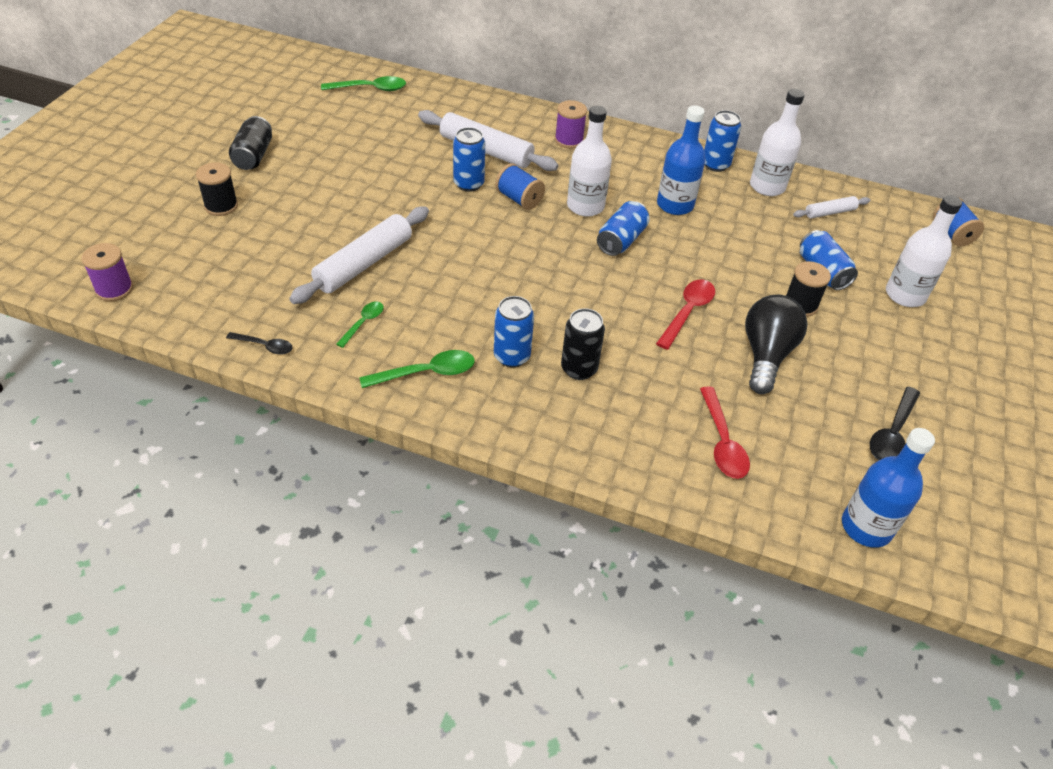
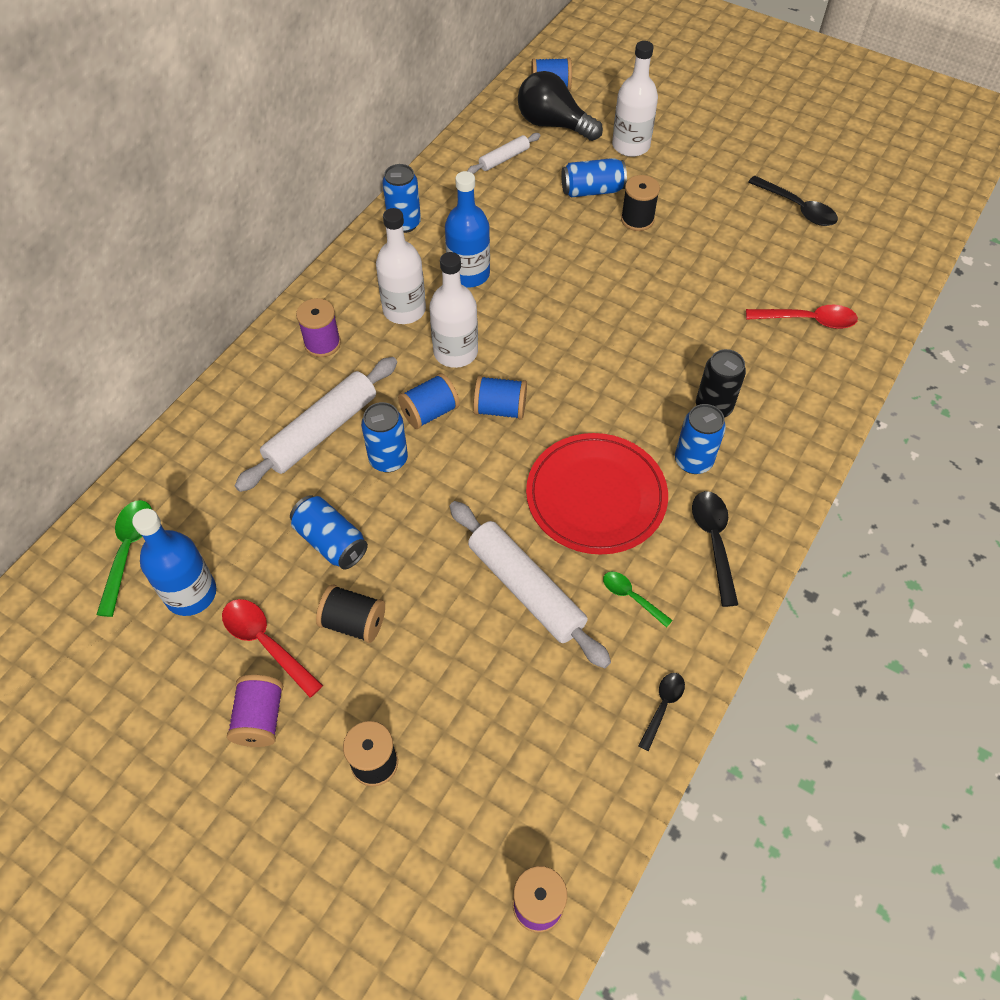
camera: 75 degrees left, 10 degrees up
(253, 156) = (260, 718): black can -> purple spool
(326, 184) = (354, 622): none -> black spool
(426, 373) = (714, 542): green spoon -> black spoon
(459, 296) = (596, 496): none -> red plate
(534, 235) = (500, 409): none -> blue spool
(621, 240) = (521, 333): blue can -> blue can (331, 541)
(687, 312) = (639, 304): red spoon -> red spoon (266, 643)
(766, 355) = (702, 262): black light bulb -> black light bulb (553, 124)
(767, 186) = (452, 193): white bottle -> white bottle (404, 310)
(830, 212) = (504, 159): white rolling pin -> white rolling pin turned 60 degrees clockwise
(866, 527) = (894, 254): blue bottle -> blue bottle (191, 593)

